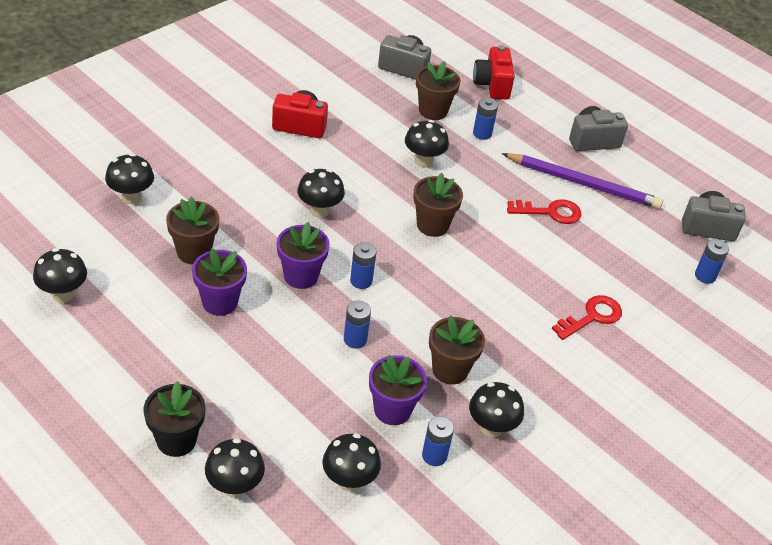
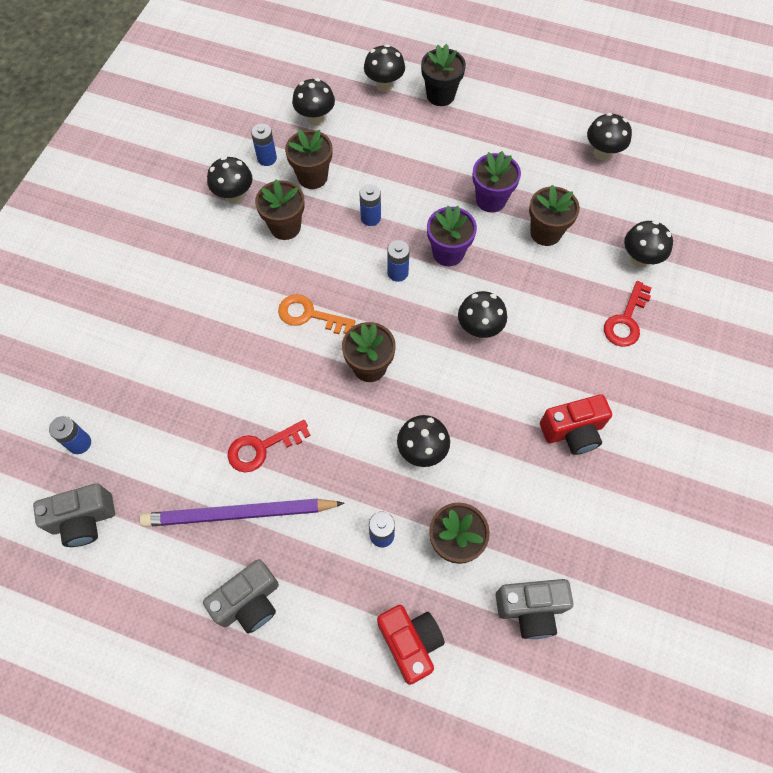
camera: 160 degrees right, 20 degrees up
(392, 410) = (312, 177): purple flower pot -> brown flower pot
(465, 283) = (309, 315): none -> orange key
(592, 317) = (183, 335): red key -> red key (626, 320)

